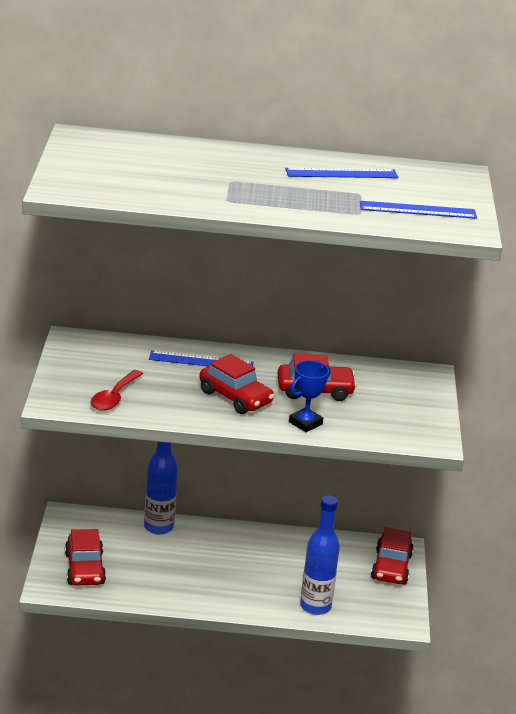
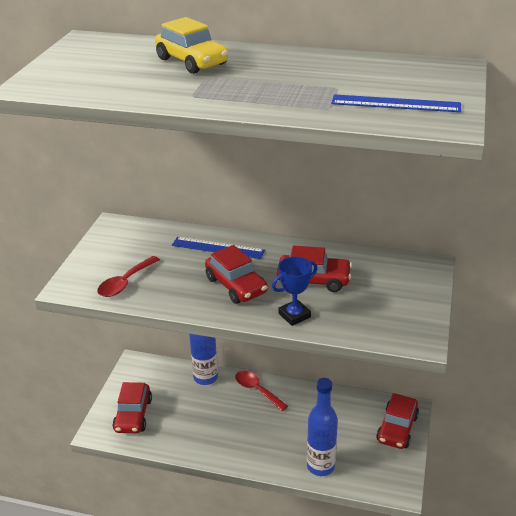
camera: 15 degrees right, 5 degrees up
(207, 164) = (192, 62): none -> yellow car
(224, 537) = (257, 390): none -> red spoon
(341, 173) = (326, 68): blue ruler -> none

